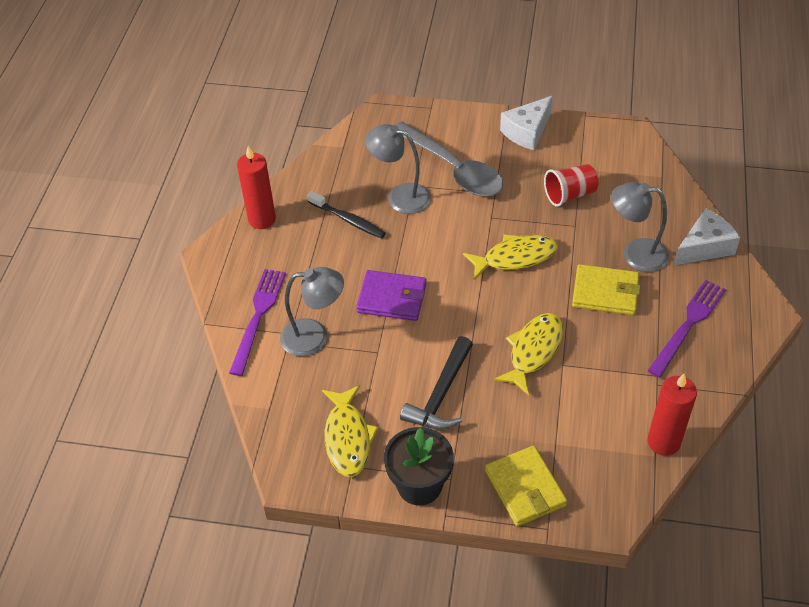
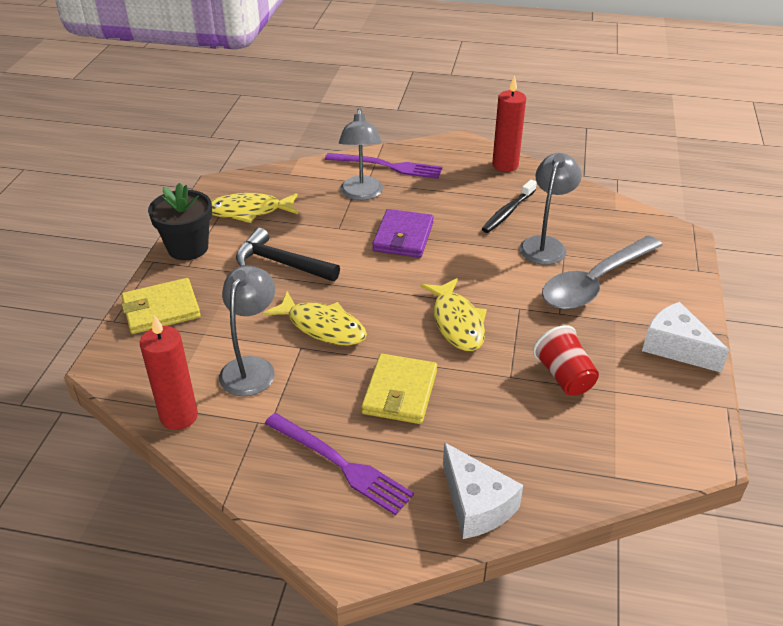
camera: 90 degrees right, 10 degrees down
(635, 254) = (463, 428): grey lamp -> grey lamp (251, 367)

